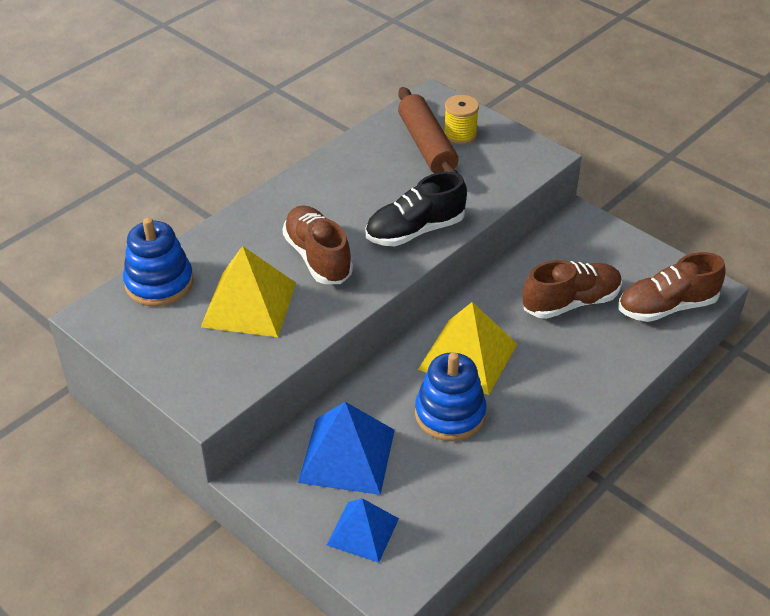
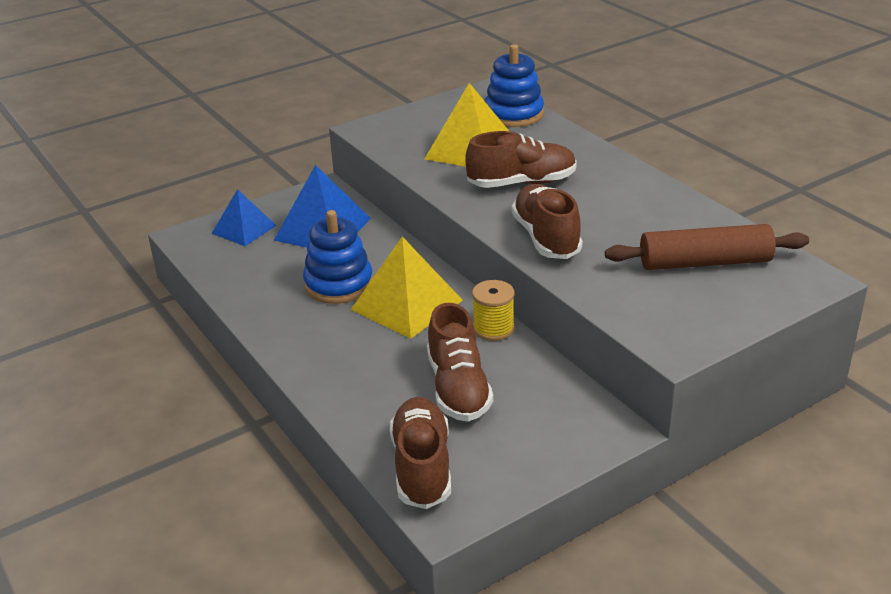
camera: 105 degrees right, 10 degrees down
(415, 231) = (546, 238): black shoe -> brown shoe
(460, 134) = (727, 289): yellow spool -> yellow spool (493, 329)

